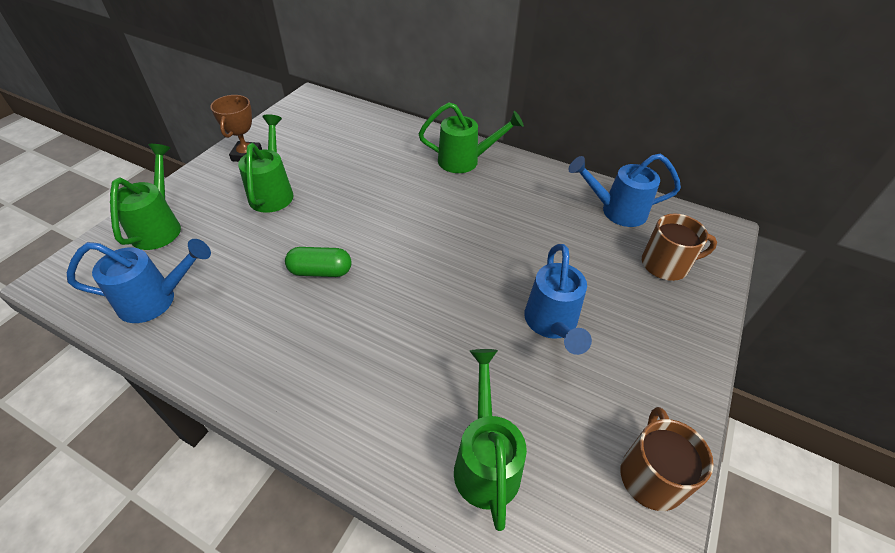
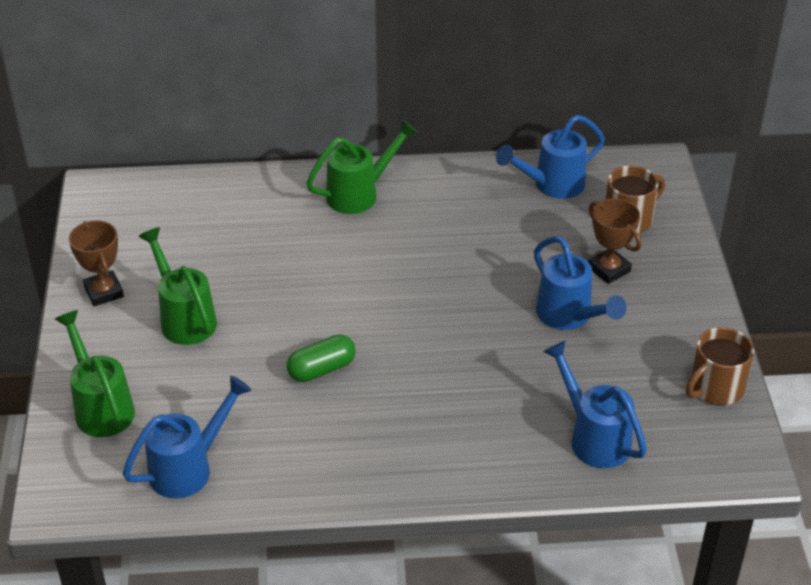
camera: 30 degrees left, 5 degrees down
(485, 460) = (593, 437): green watering can -> blue watering can
(618, 299) = (609, 269): none -> brown trophy
(651, 475) = (715, 388): brown mug -> brown mug turned 105 degrees counterclockwise

